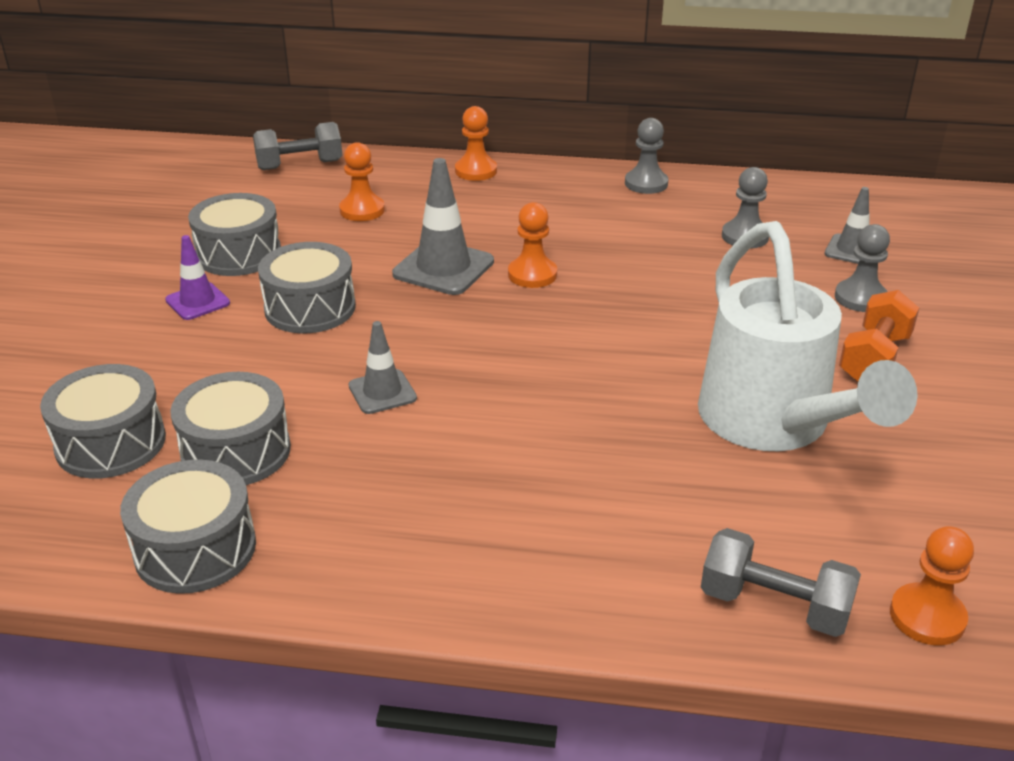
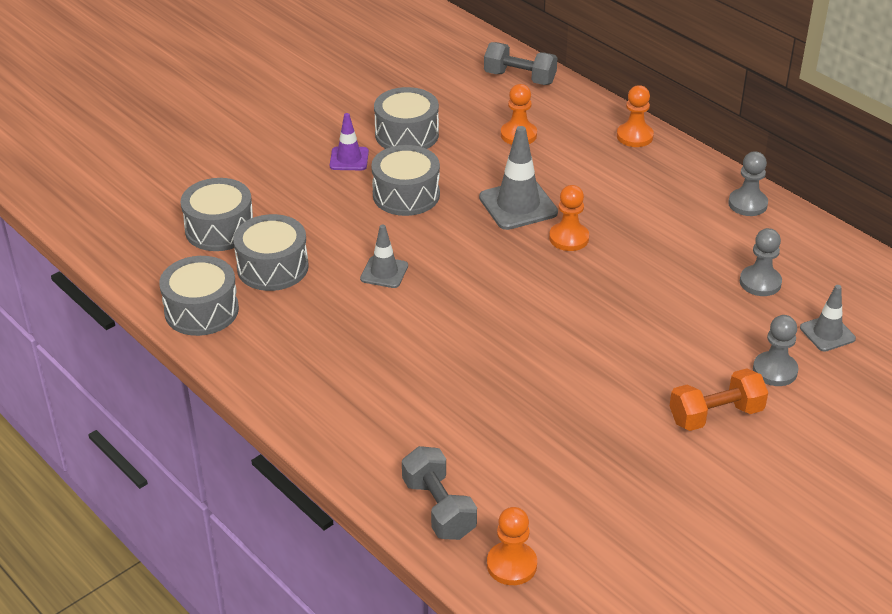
camera: 40 degrees right, 5 degrees up
(773, 425) = (583, 417): white watering can -> none

